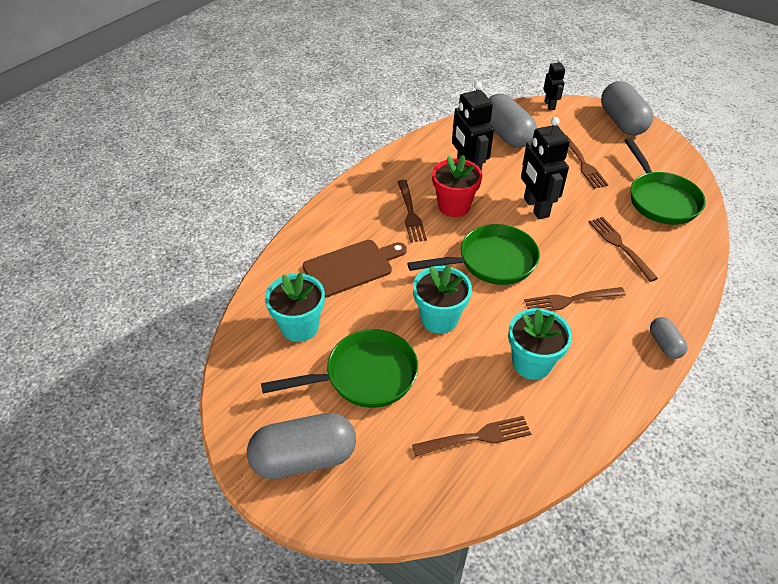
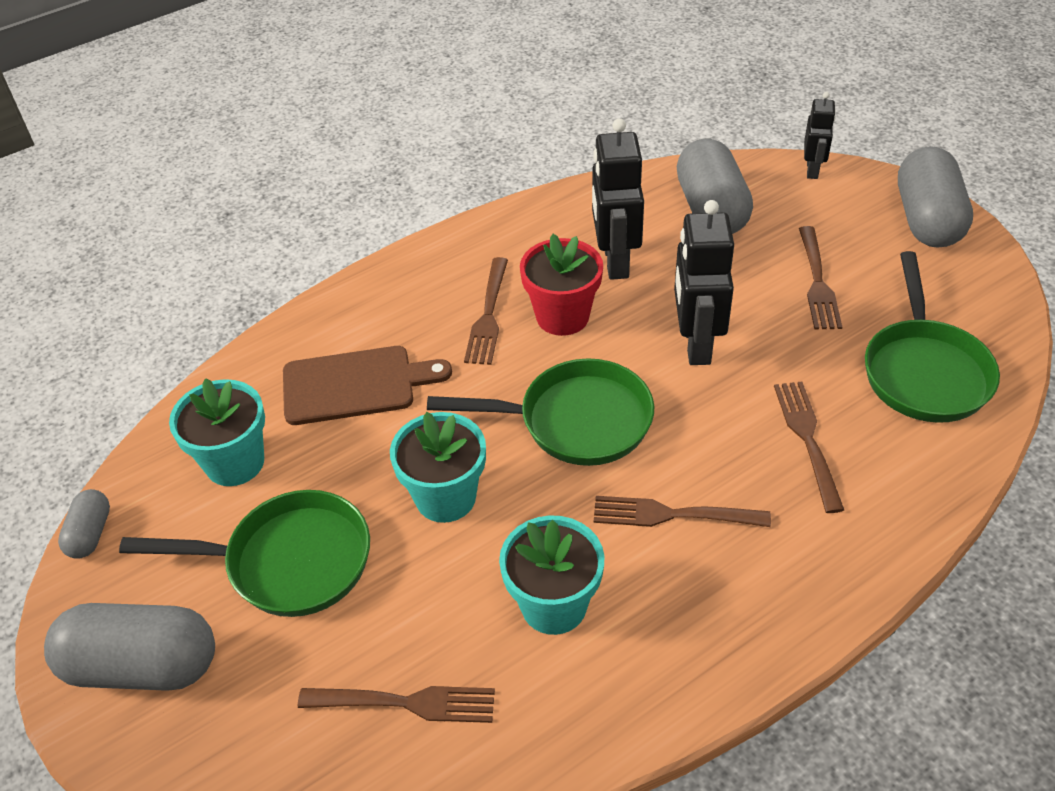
camera: 20 degrees right, 0 degrees up
(664, 344) = (795, 629): grey capsule -> grey capsule (90, 534)

